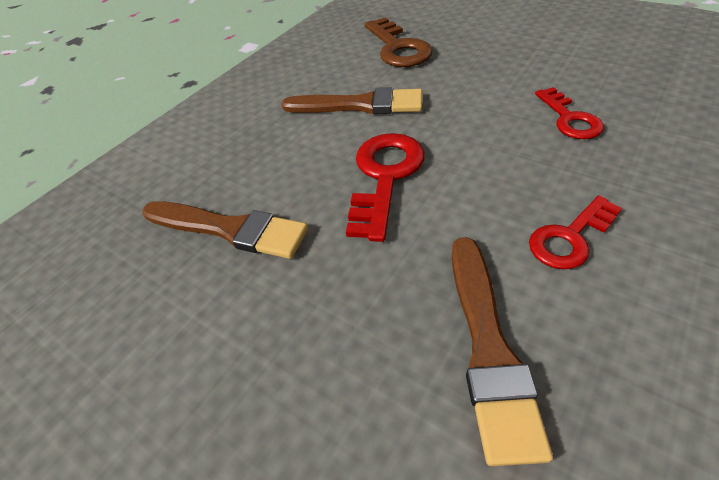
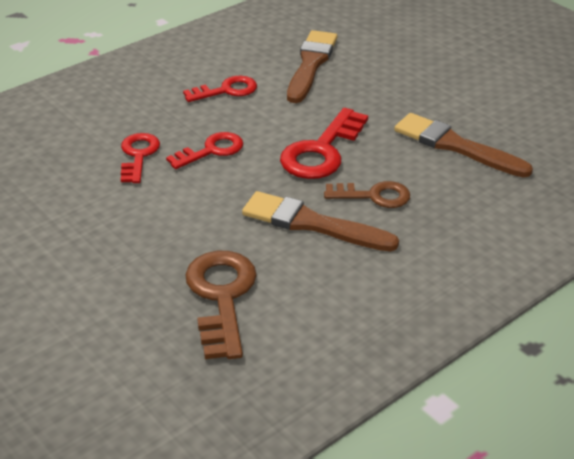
camera: 170 degrees left, 10 degrees down
(312, 143) = (374, 196): none -> brown key
(502, 144) = (211, 150): none -> red key

